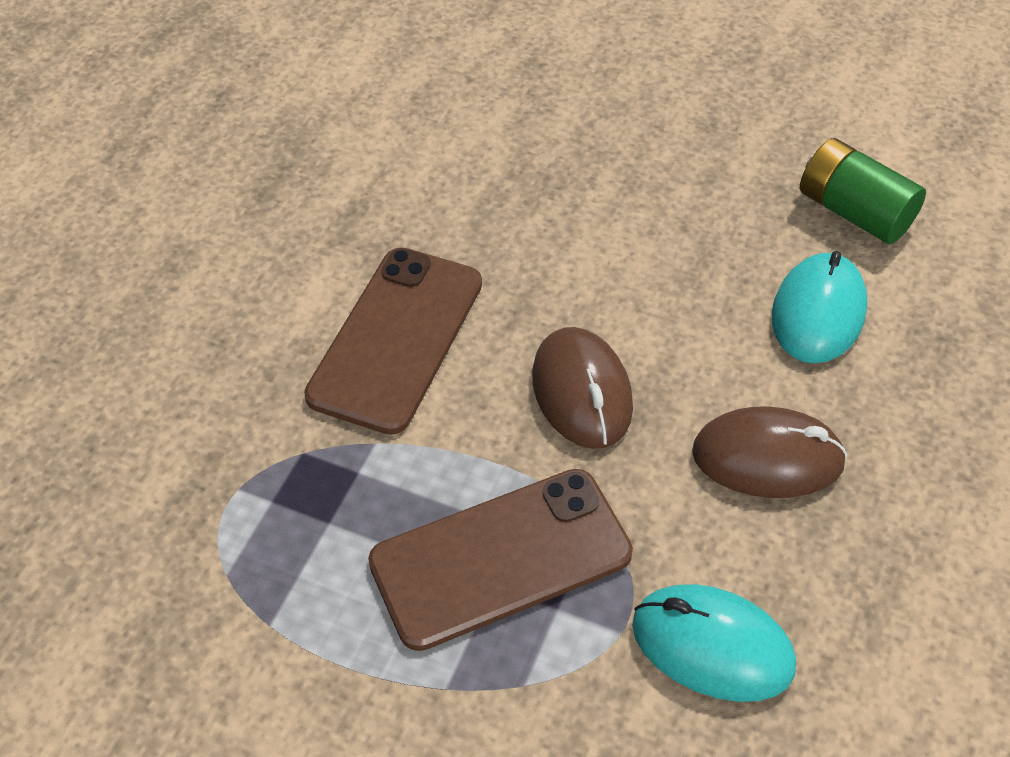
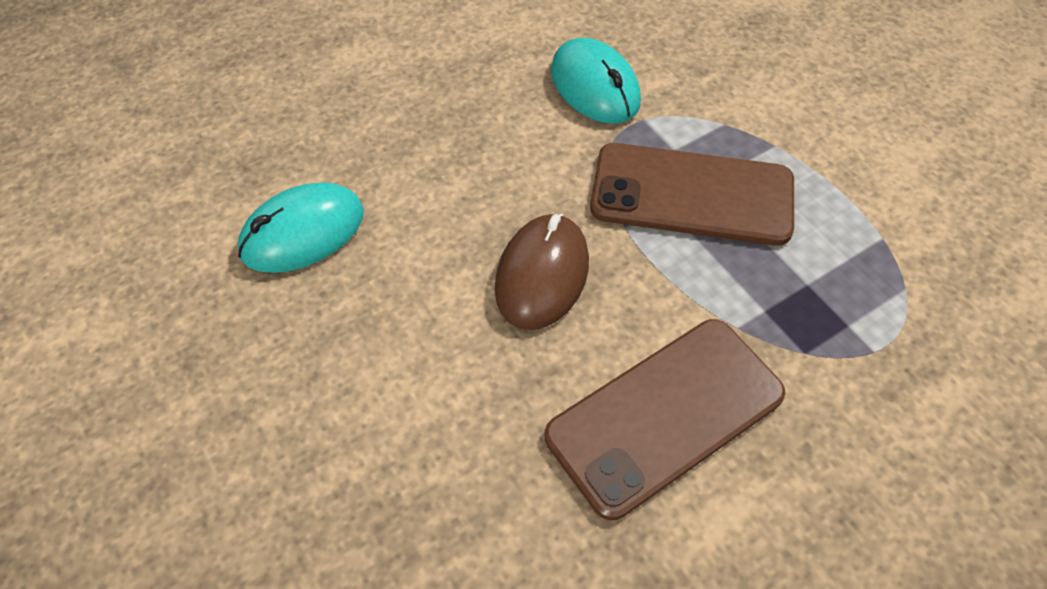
camera: 145 degrees left, 5 degrees up
(767, 457) = (455, 159): brown mouse -> none
(854, 212) = (164, 298): green battery -> none

